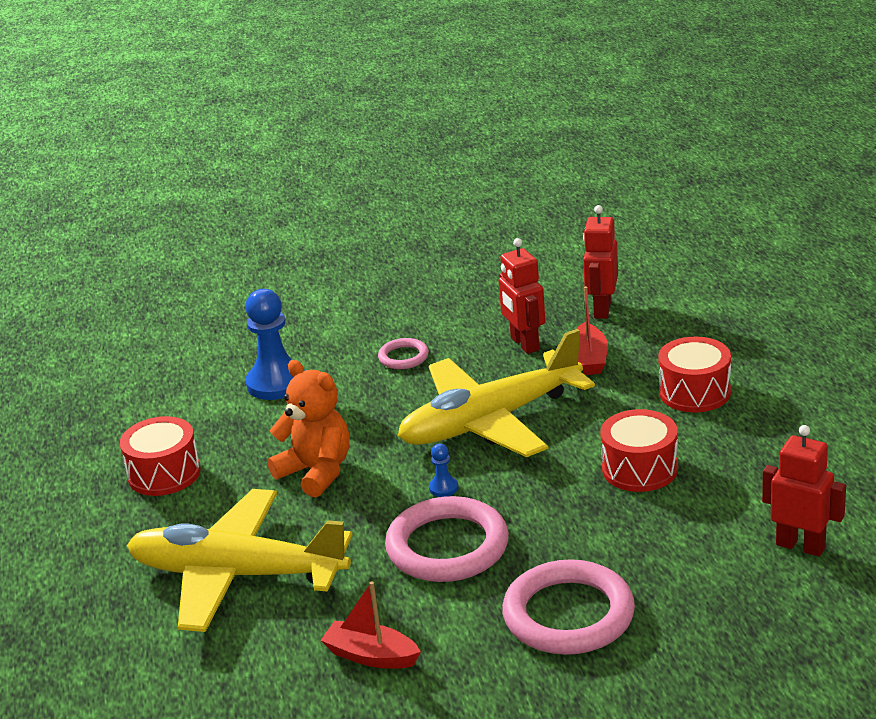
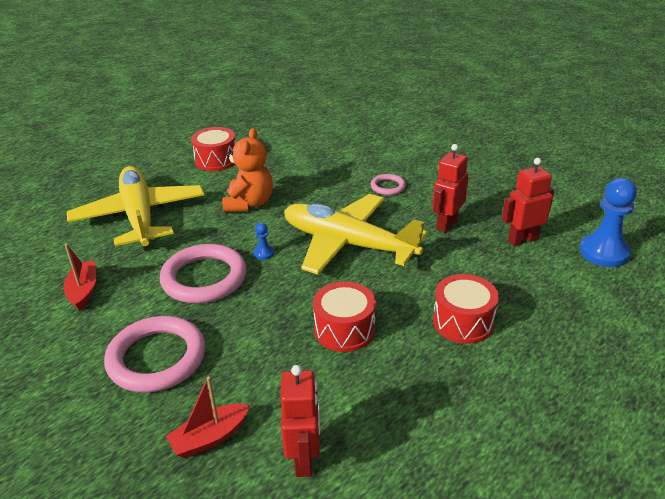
camera: 55 degrees right, 5 degrees up
(276, 383) = (324, 158): blue pawn -> blue pawn (604, 252)
(589, 359) = (457, 257): red boat -> red boat (210, 438)

